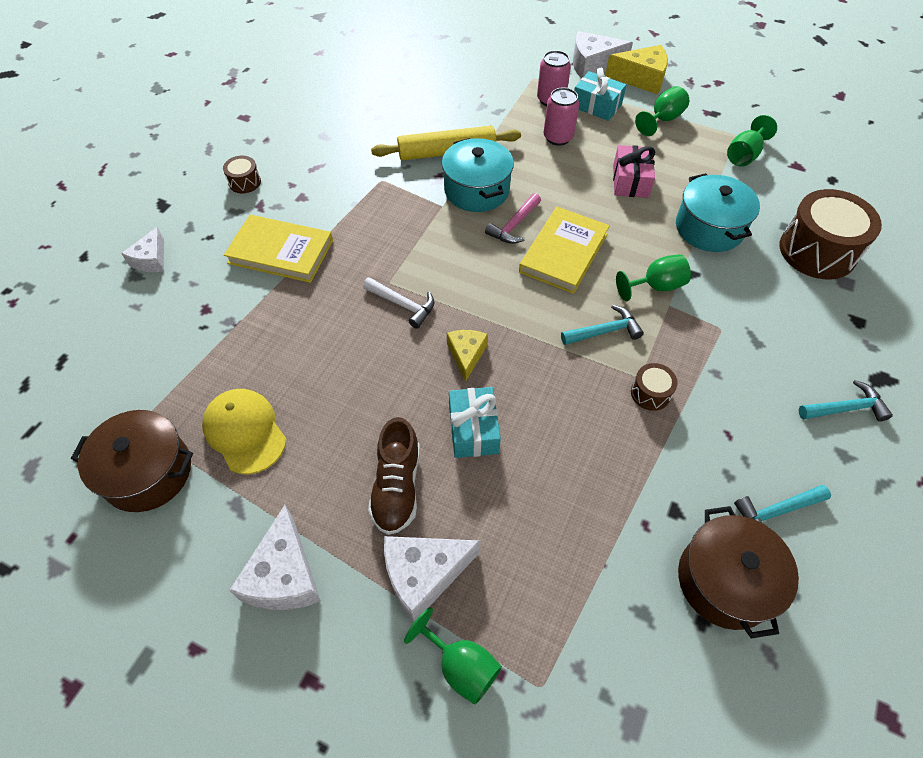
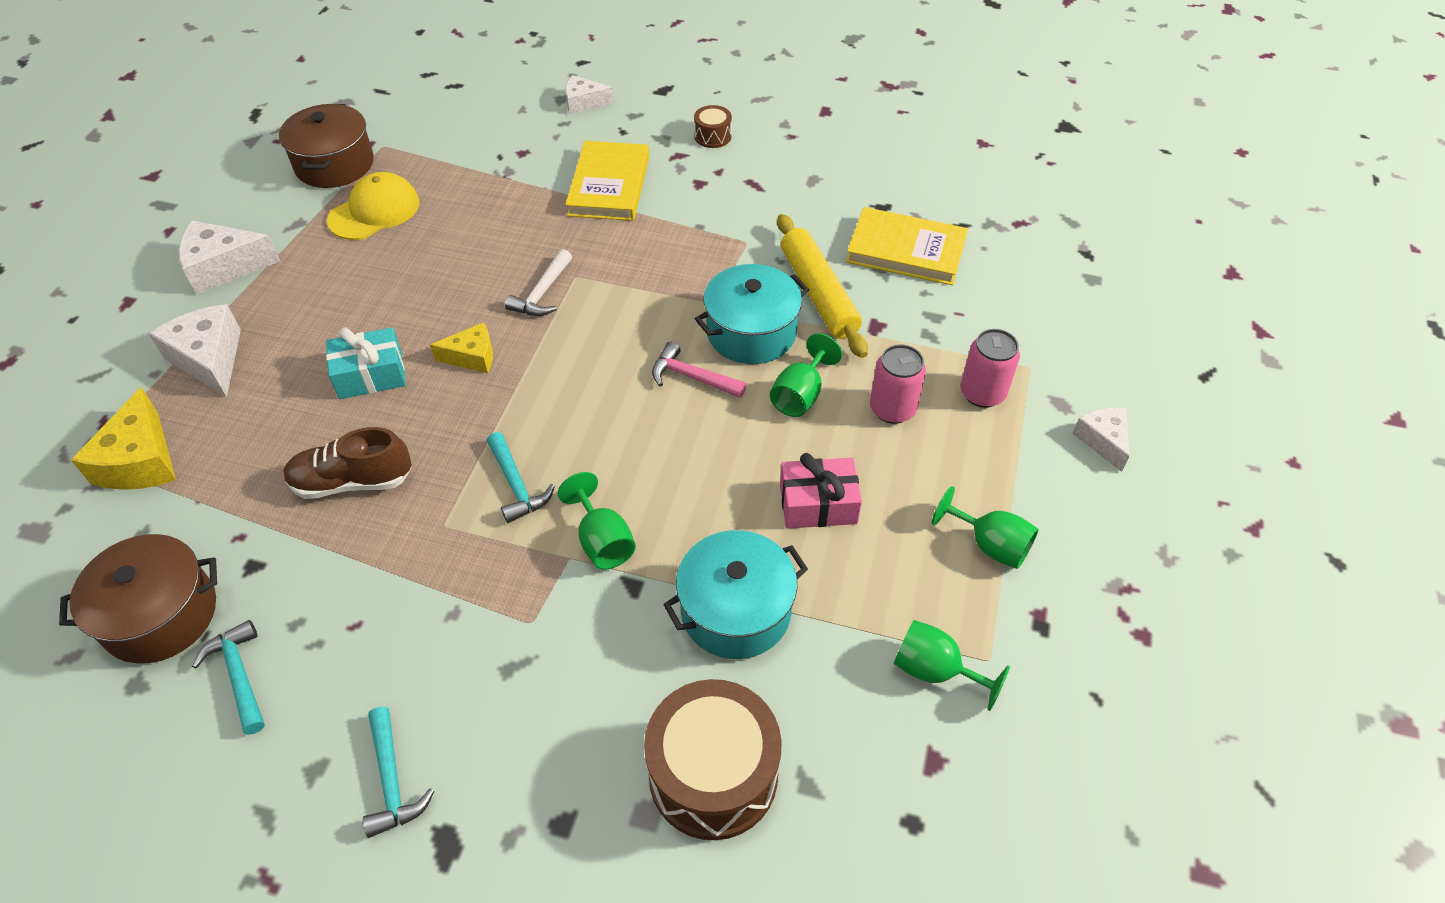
camera: 80 degrees right, 5 degrees down
(397, 486) = (306, 325): brown shoe -> brown shoe (352, 481)
(460, 665) = (118, 397): green goblet -> green goblet (800, 395)
(564, 253) = (650, 433): yellow book -> yellow book (906, 251)
(592, 65) = (1103, 441): white cheese -> white cheese, size x0.63
(596, 106) = (990, 452): turquoise gift -> none
(641, 78) = (1095, 511): yellow cheese -> yellow cheese (140, 460)
(650, 393) = (419, 538): brown drum -> none

